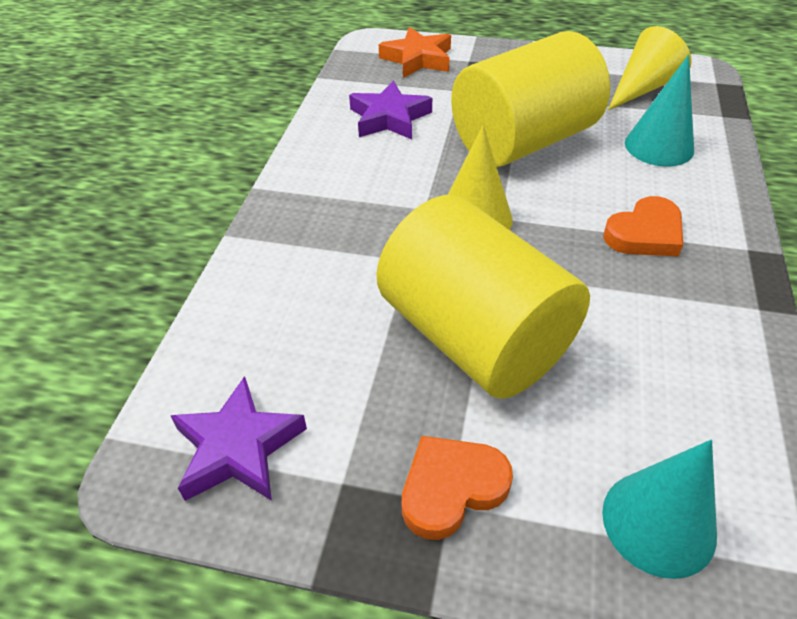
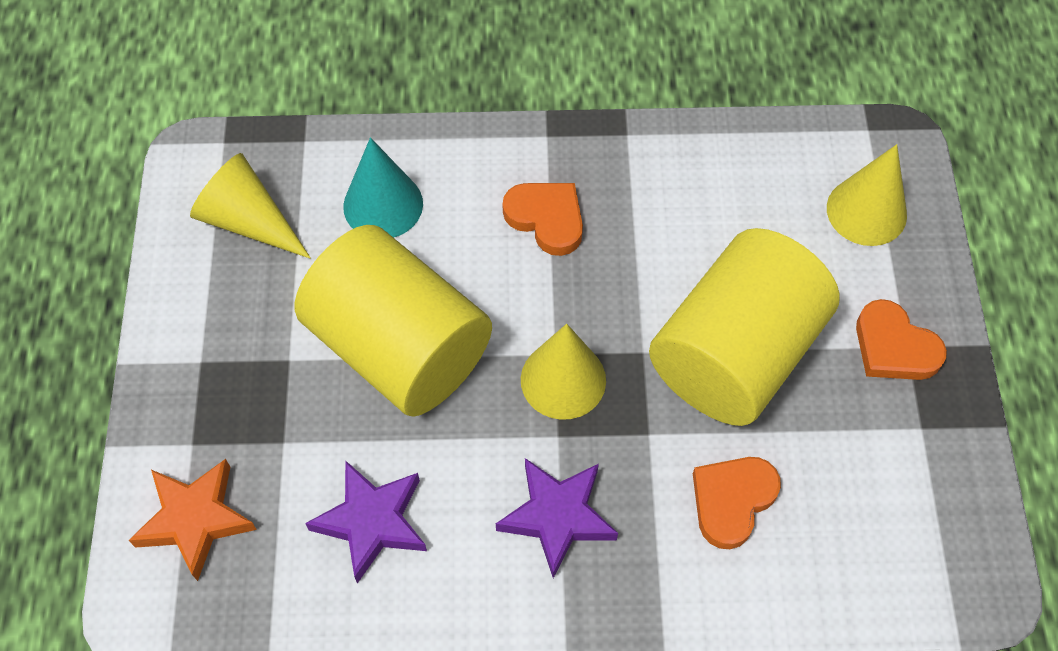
camera: 105 degrees left, 15 degrees up
(238, 448) = (925, 522): purple star -> purple star (557, 516)
(327, 300) = (732, 501): none -> orange heart
(658, 522) = (866, 211): turquoise cone -> yellow cone

